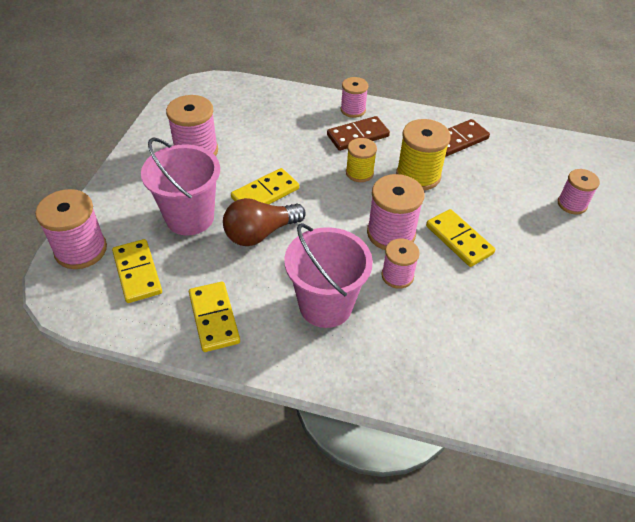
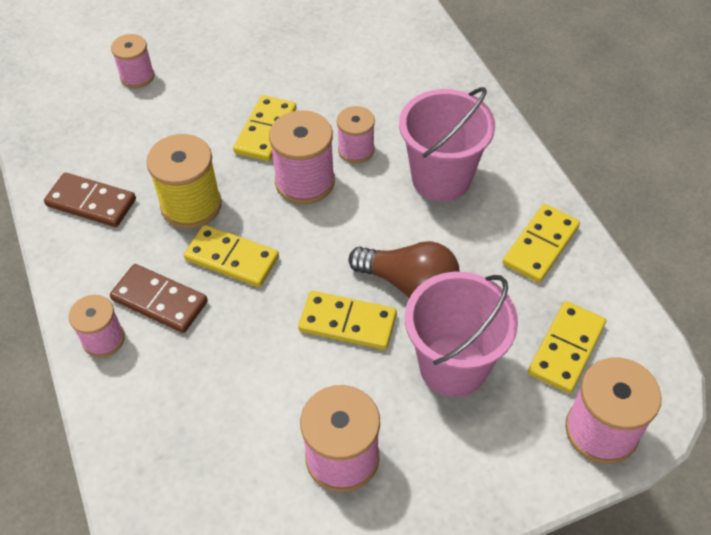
camera: 125 degrees left, 5 degrees up
(359, 173) = (232, 258): yellow spool -> yellow domino

